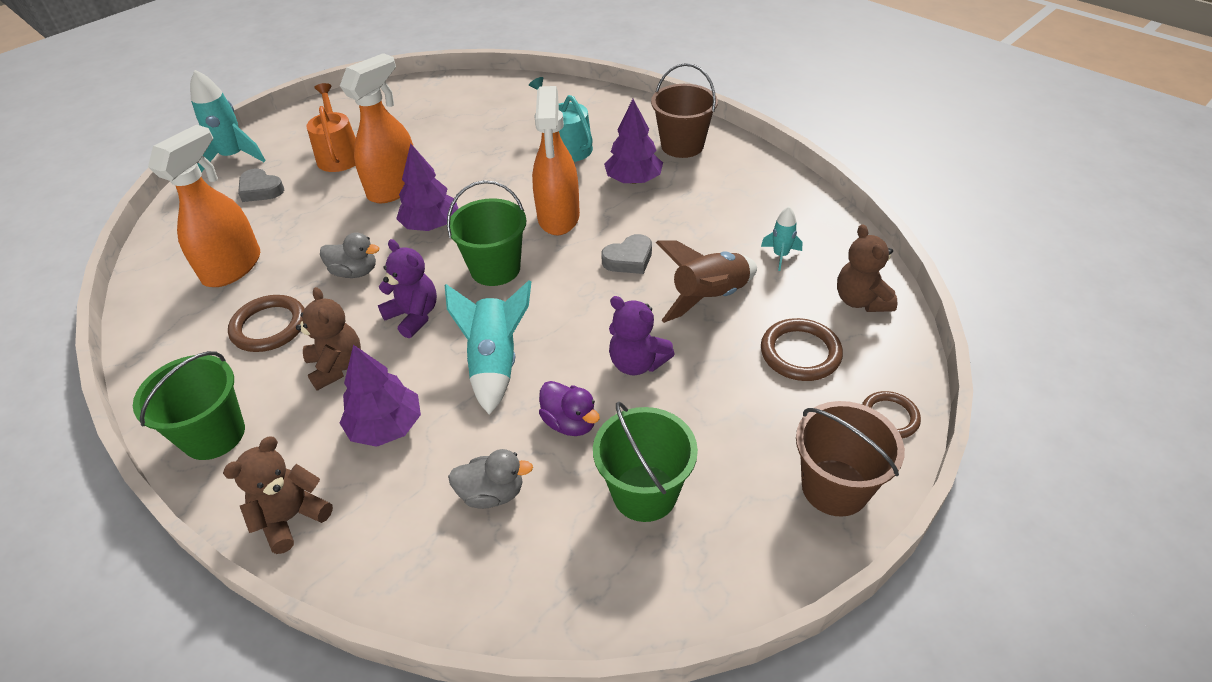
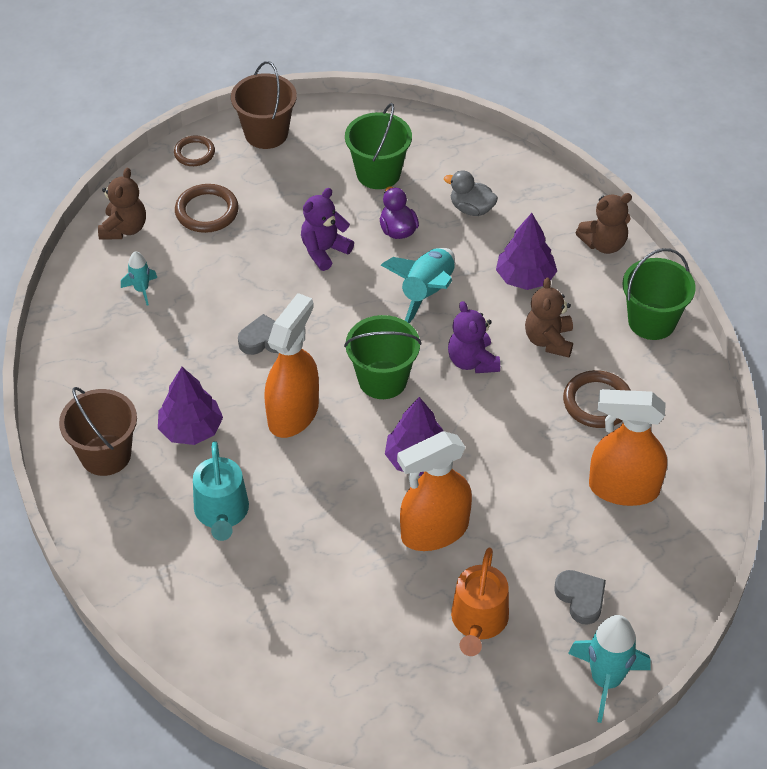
camera: 155 degrees left, 5 degrees up
(233, 267) = (623, 488): orange spray bottle -> orange spray bottle turned 45 degrees clockwise
(355, 272) = (508, 431): grey duck -> none
(637, 363) = (324, 251): purple teddy bear -> purple teddy bear turned 105 degrees counterclockwise
(709, 297) = (230, 278): brown rocket -> none

